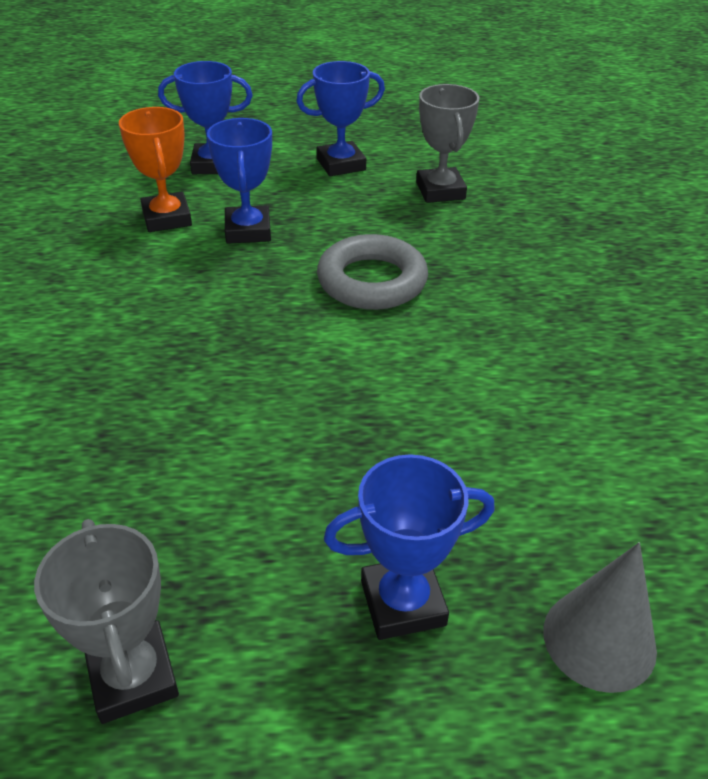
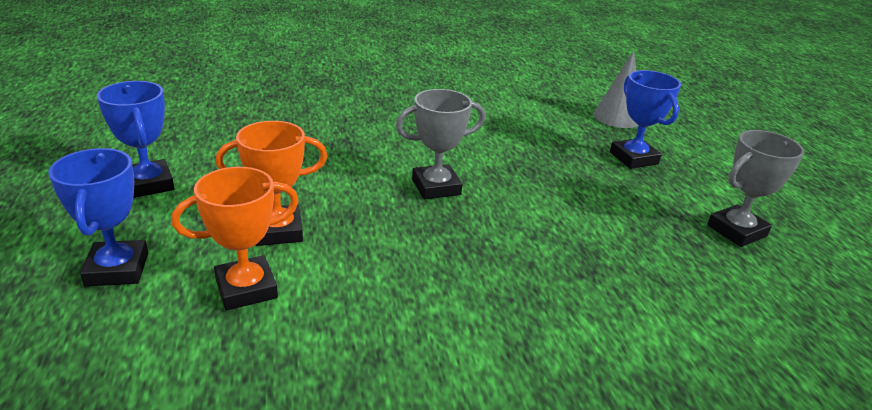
camera: 100 degrees left, 10 degrees down
(248, 230) = (278, 231): blue trophy -> orange trophy
(372, 281) = (359, 167): grey ring -> none
(440, 191) = (218, 137): grey trophy -> grey trophy (436, 187)

